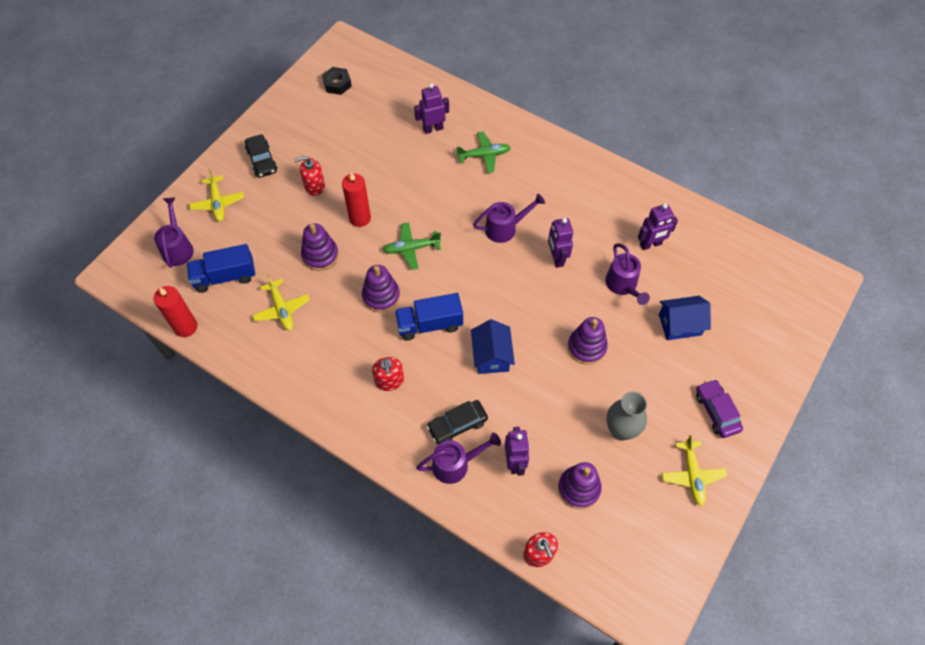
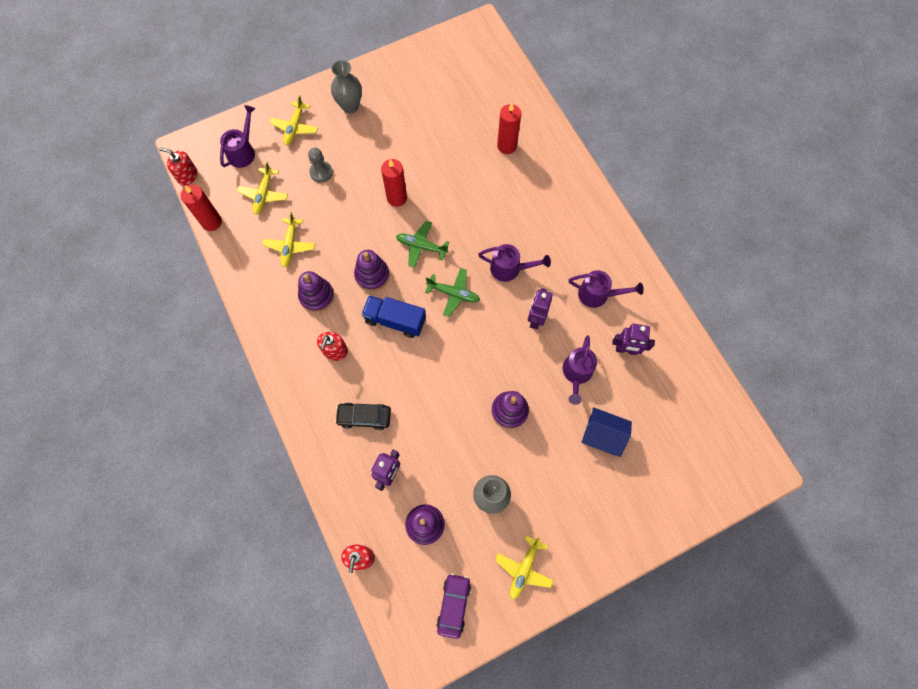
camera: 30 degrees right, 10 degrees up
(225, 276) = (264, 195): blue truck -> yellow plane
(262, 160) = (350, 106): black car -> grey vase
(271, 230) = (321, 172): none -> grey pawn
(314, 186) = (378, 150): red soap dispenser -> red soap dispenser (187, 175)
(320, 255) = (346, 214): purple stacking toy -> purple stacking toy (317, 296)
(337, 84) = (452, 64): black nut -> none
(433, 129) = (506, 146): purple robot -> red candle
(456, 464) = (343, 448): purple watering can -> purple watering can (598, 295)
(484, 155) = (534, 193): green plane -> green plane (454, 294)
(491, 356) = (427, 375): blue house -> none
(716, 411) = (581, 528): purple car -> purple car (453, 605)

